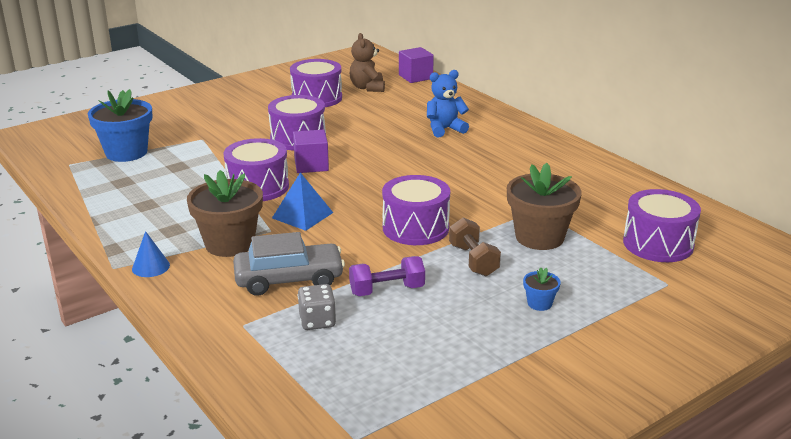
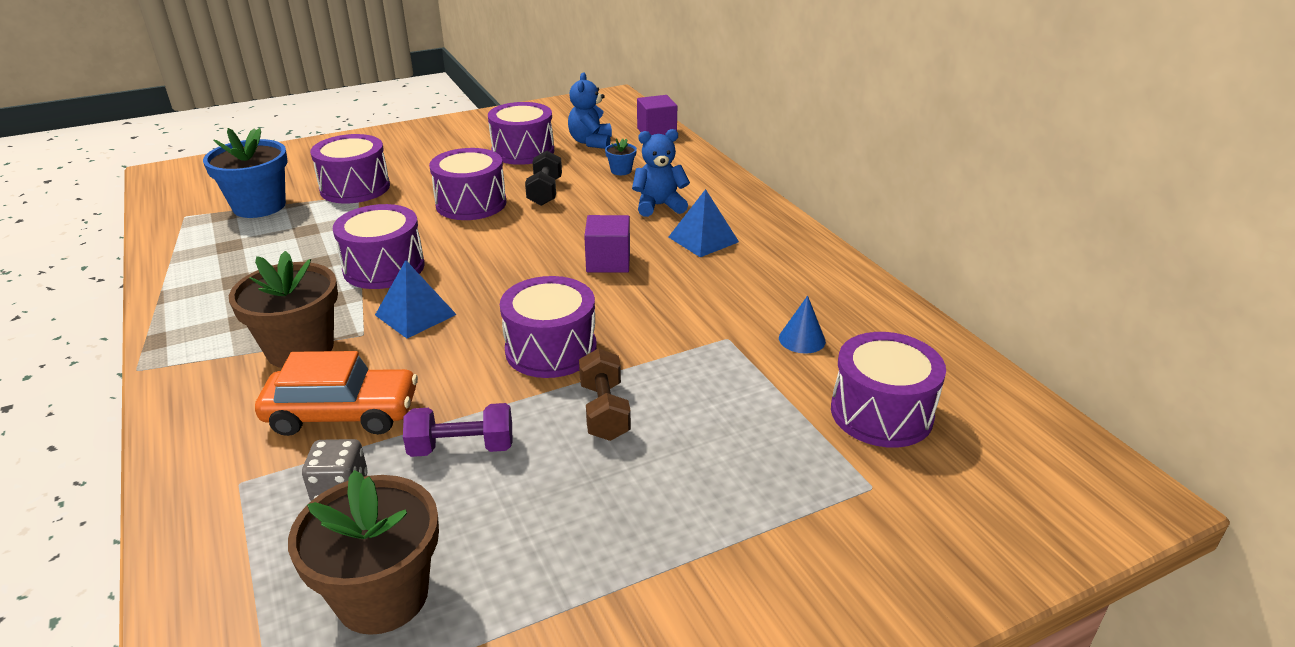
camera: 10 degrees right, 5 degrees up
(151, 267) = (182, 373): blue cone -> blue cone (802, 339)
(196, 134) = (355, 188): none -> purple drum
(289, 279) = (342, 413): grey car -> orange car
(311, 165) = (466, 242): purple cube -> purple cube (608, 262)
(351, 126) = (545, 192): none -> black dumbbell
(367, 88) = (591, 142): brown teddy bear -> blue teddy bear
(489, 149) = (703, 239): none -> blue pyramid
(539, 237) = (713, 383): brown flower pot -> brown flower pot (382, 596)
(539, 303) = (666, 498): blue flower pot -> blue flower pot (621, 171)

